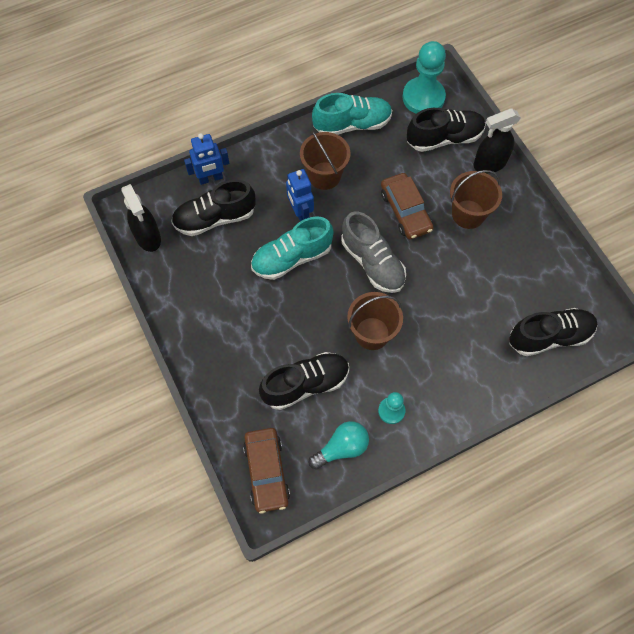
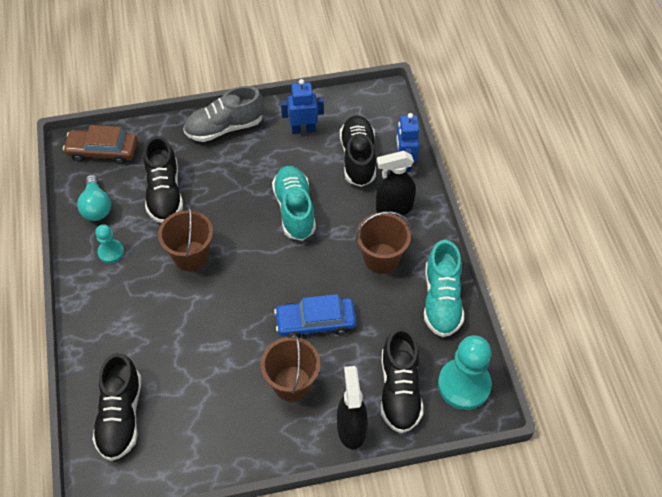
camera: 105 degrees right, 10 degrees down
(148, 237) = (353, 107): black spray bottle -> black spray bottle (393, 208)
(300, 213) = (343, 227): blue robot -> blue robot (303, 129)
(372, 262) = (265, 276): grey shoe -> grey shoe (224, 128)
(405, 211) = (315, 322): brown car -> blue car

